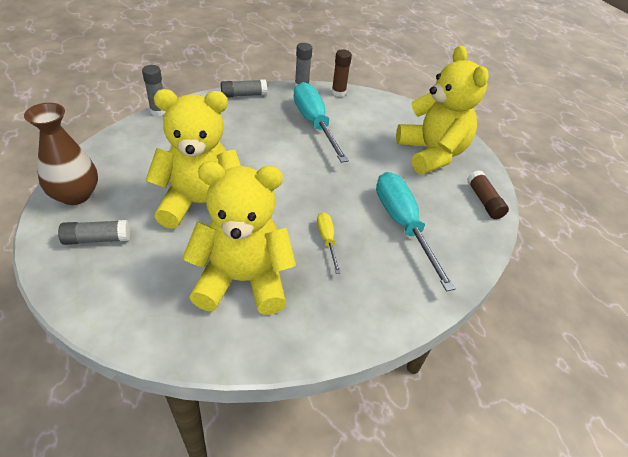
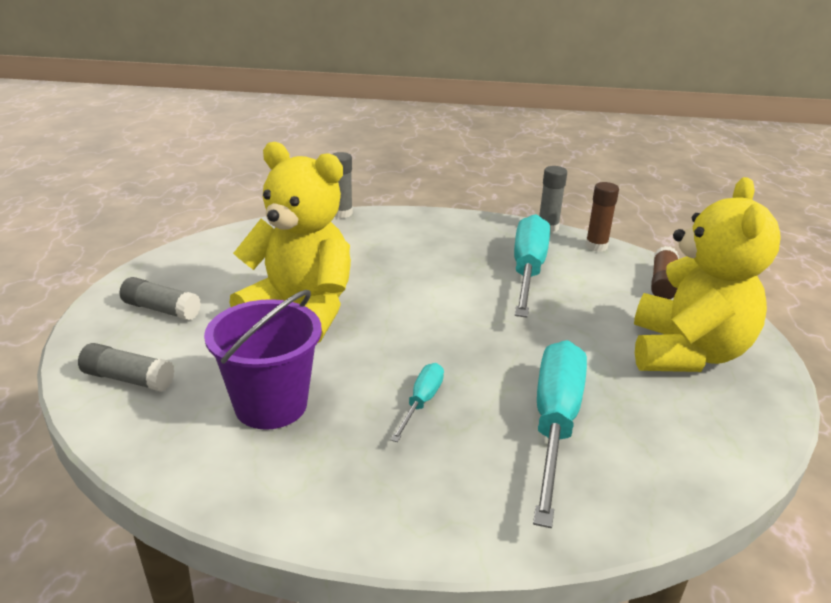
camera: 35 degrees right, 15 degrees down
(75, 195) = (182, 264): brown vase -> none
(242, 280) = (271, 405): yellow teddy bear -> purple bucket
(244, 95) = (459, 220): grey glue stick -> grey glue stick (128, 379)
(327, 240) = (421, 402): yellow screwdriver -> turquoise screwdriver
(484, 201) = (732, 442): brown glue stick -> brown glue stick (662, 283)

